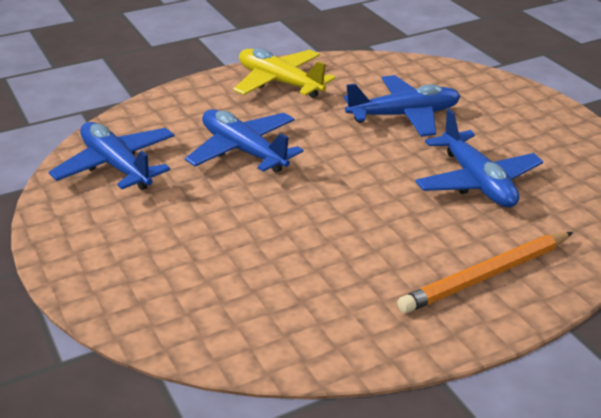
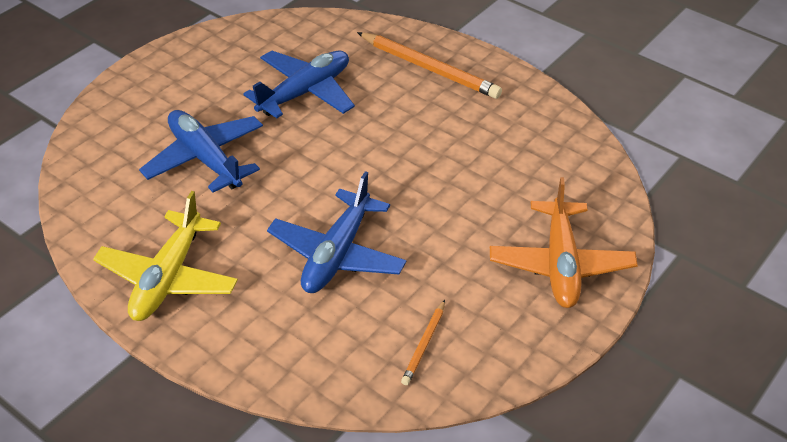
camera: 115 degrees left, 10 degrees up
(116, 166) = (424, 345): blue plane -> orange pencil
(124, 264) = (560, 264): none -> orange plane

